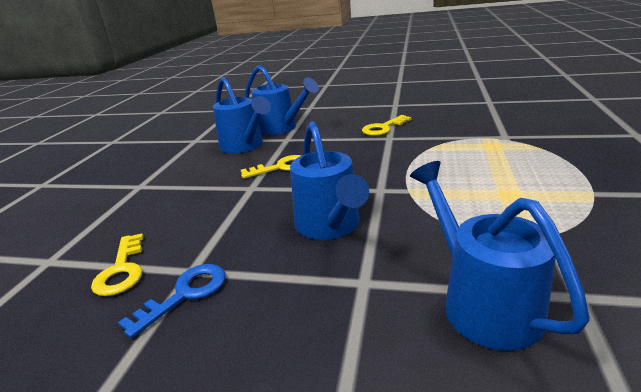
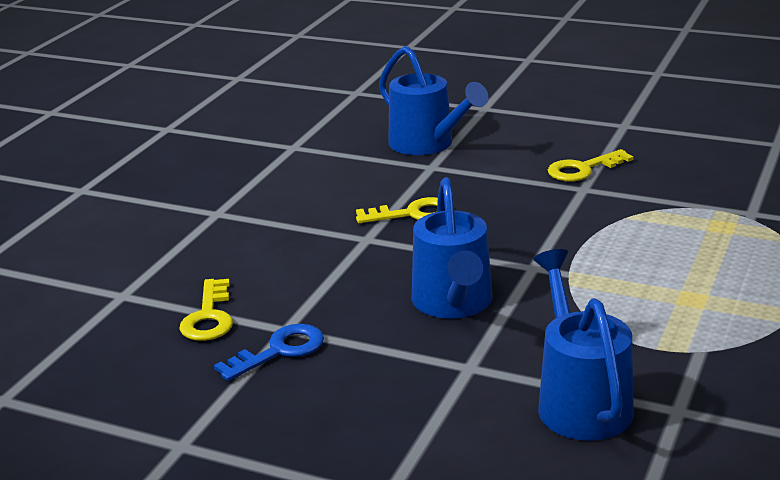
camera: 10 degrees right, 0 degrees up
(245, 146) = (367, 170): blue watering can -> none

